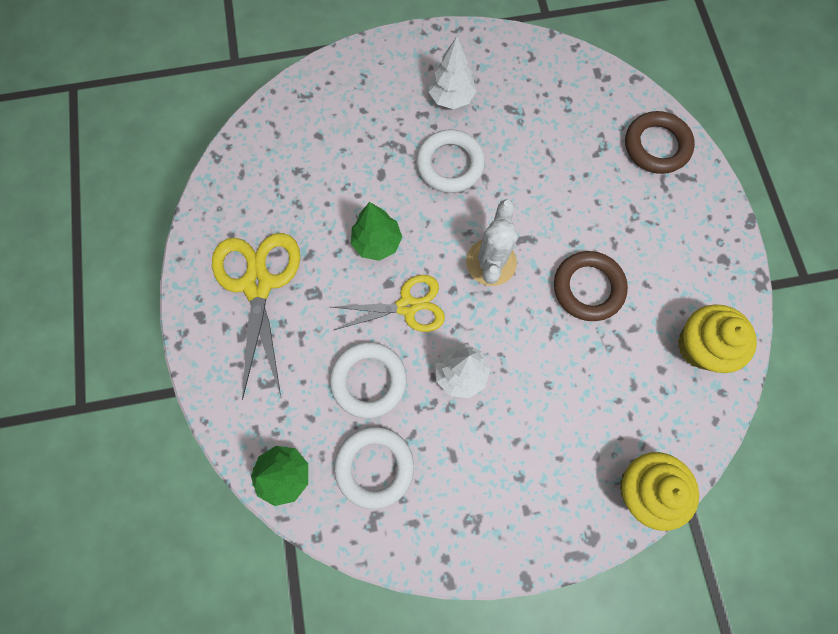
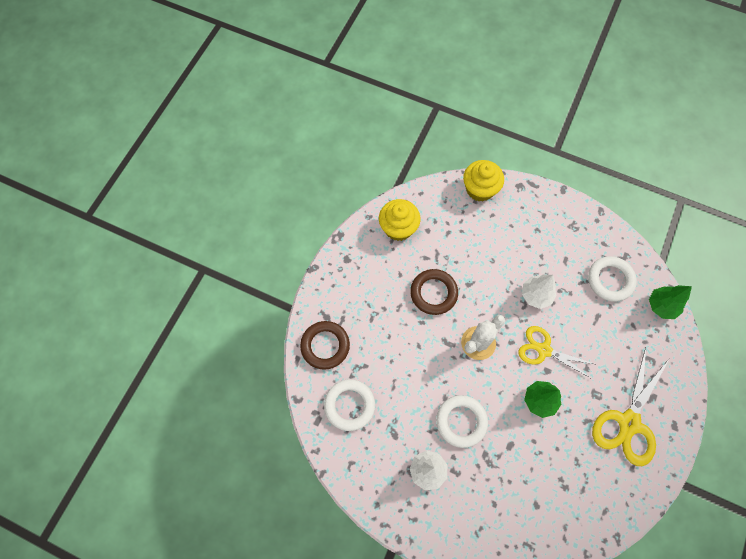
camera: 145 degrees left, 5 degrees down
(369, 380) = (589, 324): white ring -> white ring (349, 405)

